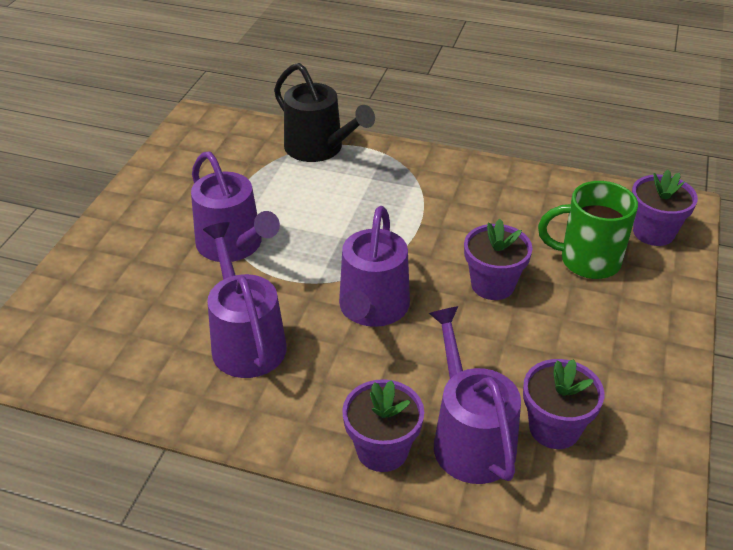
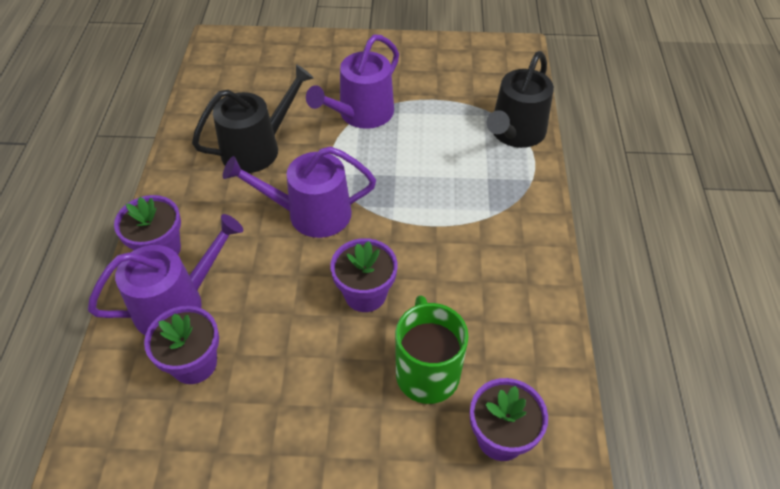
camera: 75 degrees right, 10 degrees up
(246, 341) = (257, 148): purple watering can -> black watering can

